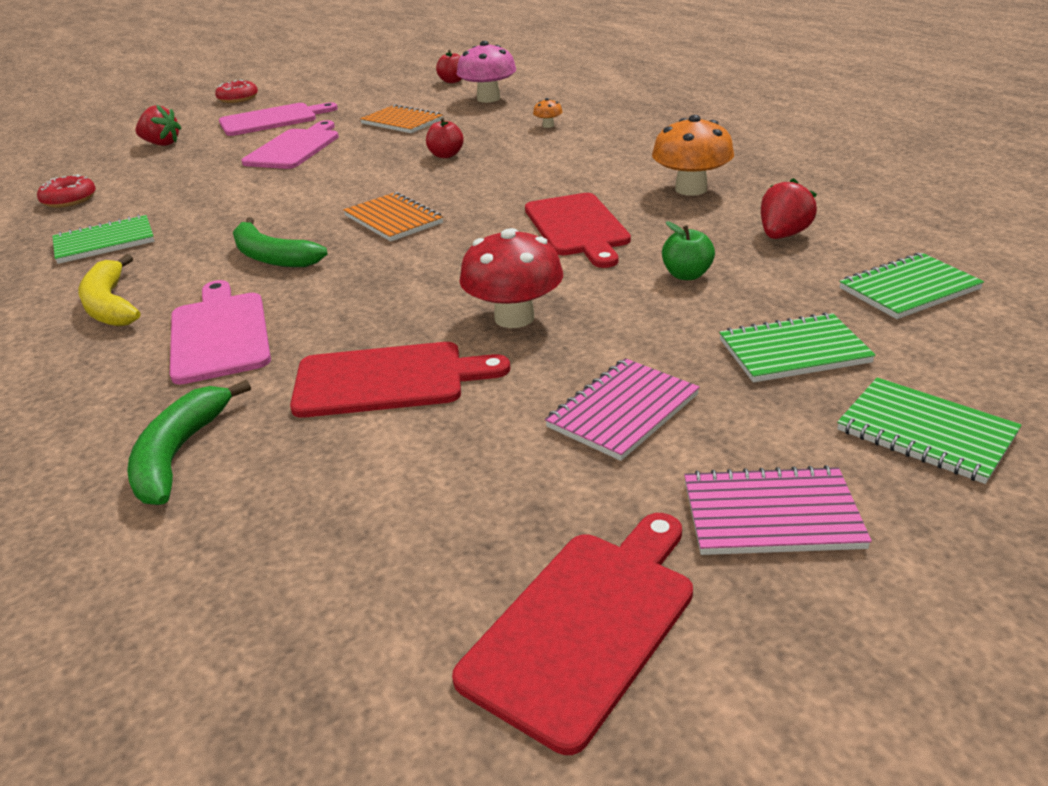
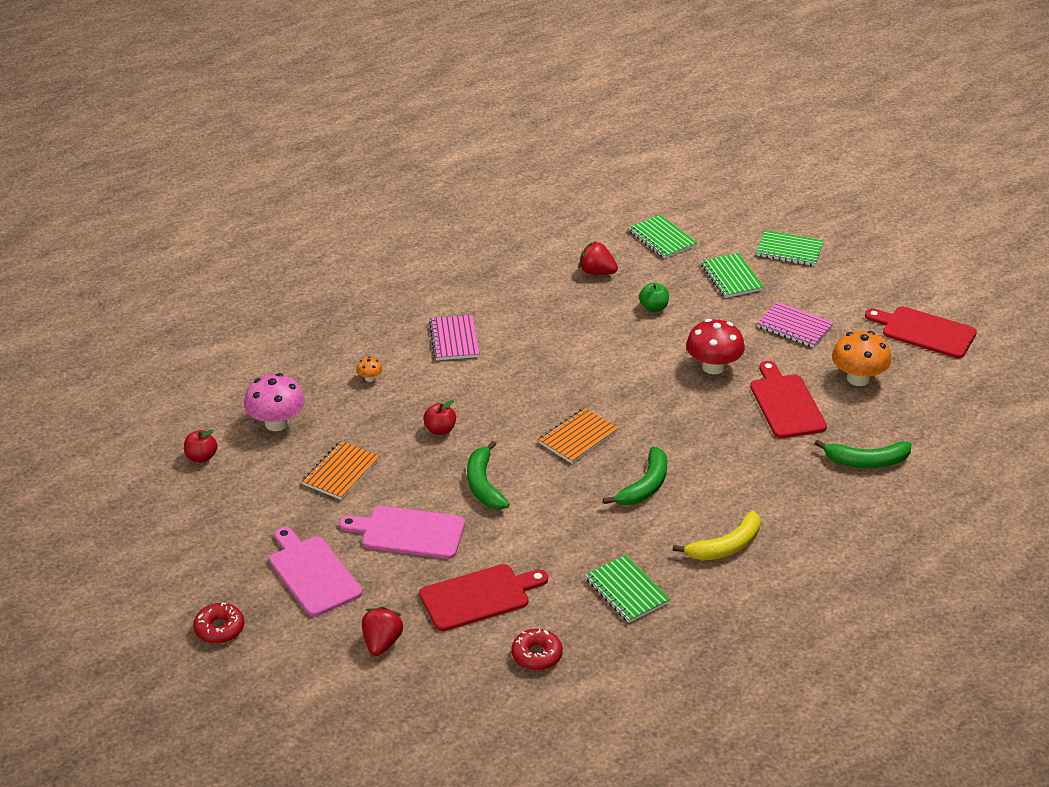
camera: 100 degrees left, 5 degrees up
(219, 334) = (753, 481): pink cutting board -> none
(341, 175) = (483, 485): none -> green banana
(578, 227) = (588, 350): red cutting board -> red cutting board (479, 596)
(691, 189) = (522, 304): orange mushroom -> orange mushroom (858, 378)
(771, 515) = (853, 290): pink notebook -> pink notebook (454, 340)
(925, 432) = (789, 250): green notebook -> green notebook turned 75 degrees clockwise

